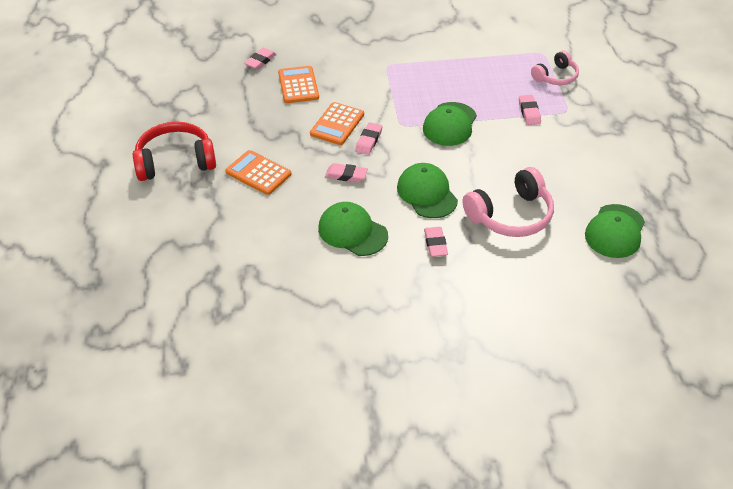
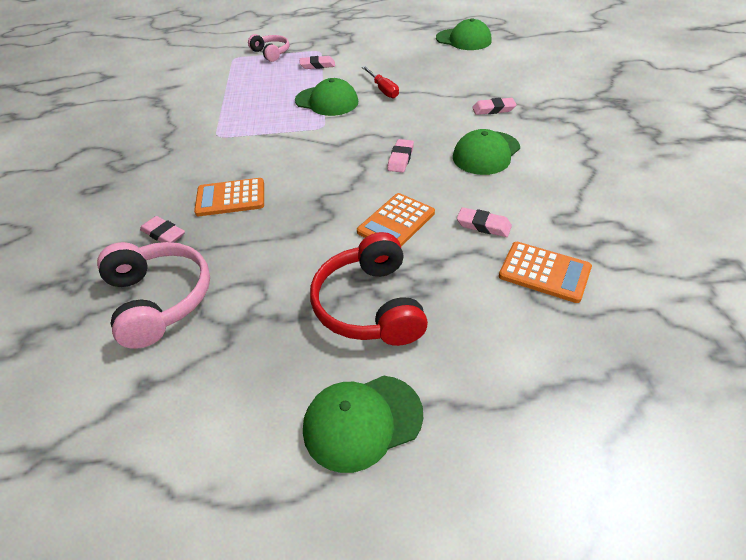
camera: 85 degrees left, 0 degrees up
(337, 124) = (313, 167): orange calculator -> orange calculator (544, 272)
(368, 141) = (345, 146): pink eraser -> pink eraser (483, 225)
(427, 193) = (426, 113): green cap -> green cap (362, 422)
(476, 162) = (383, 90): none -> red screwdriver
(511, 215) = (451, 76): pink headphones -> pink headphones (159, 299)

